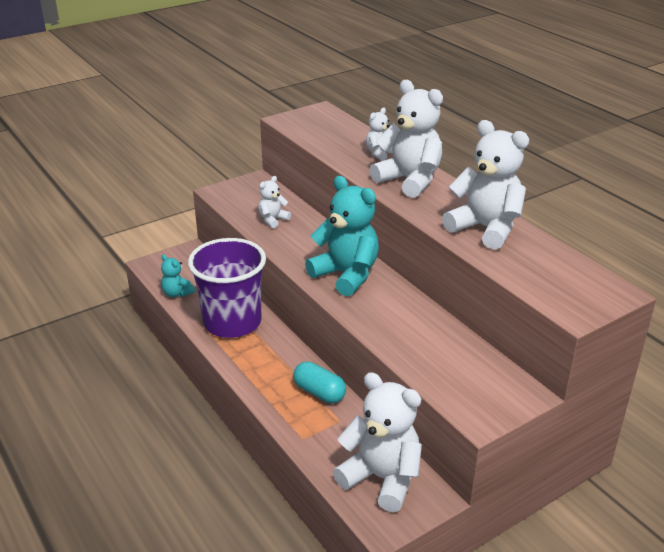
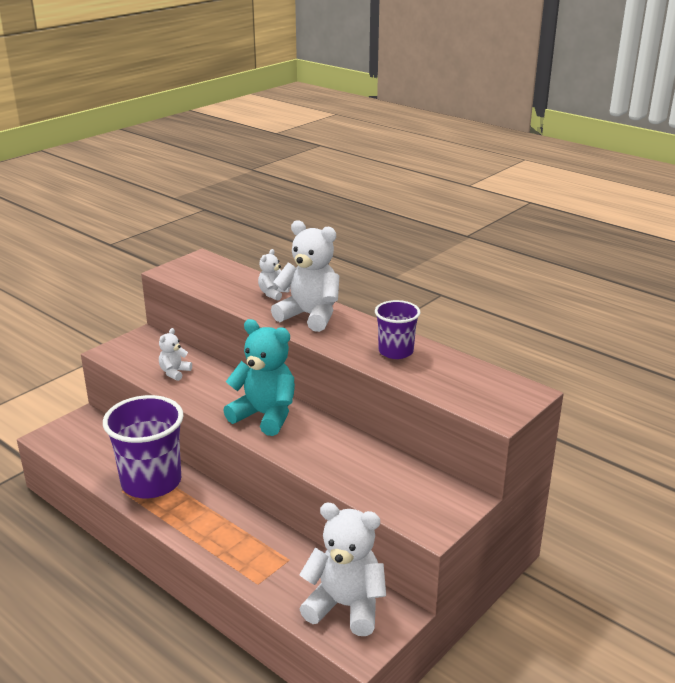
camera: 15 degrees left, 5 degrees down
(177, 293) = (84, 462): turquoise teddy bear -> none
(319, 392) = (261, 536): turquoise capsule -> none
(485, 228) = (396, 351): white teddy bear -> purple cup

